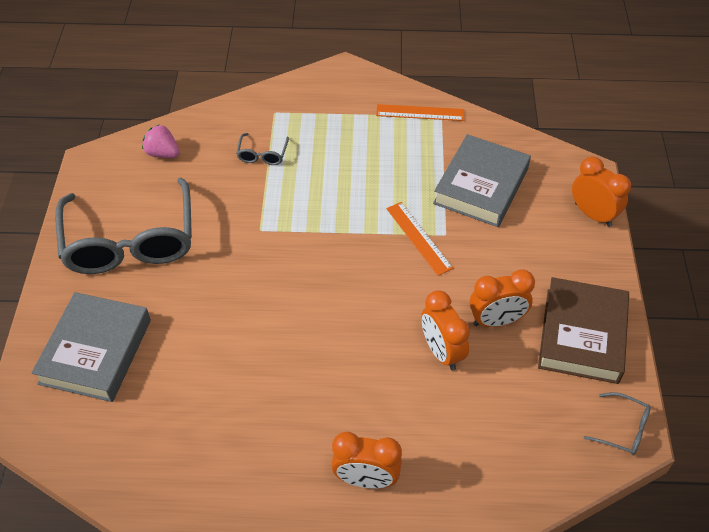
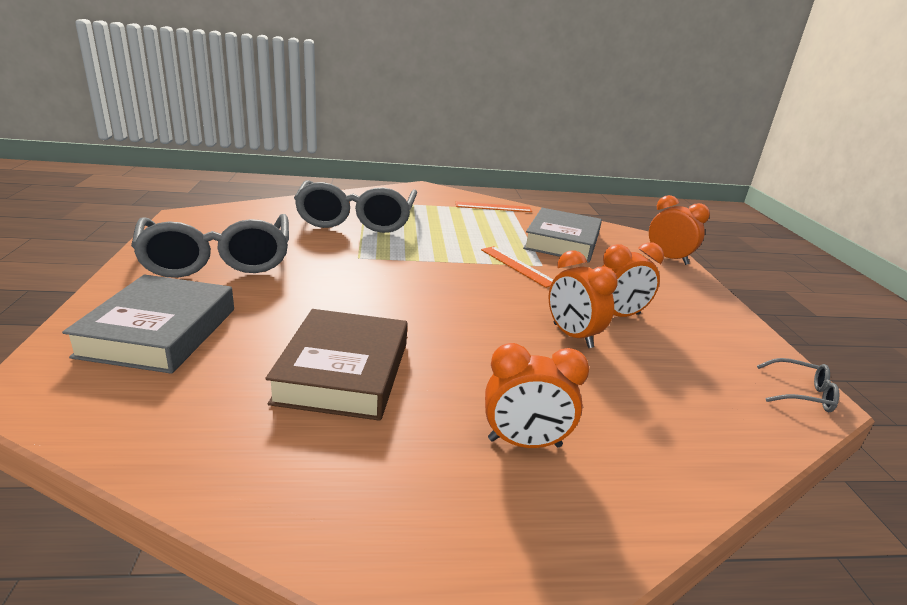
camera: 10 degrees left, 25 degrees down
(163, 153) = (259, 215): pink strawberry -> none
(262, 155) = (357, 219): grey glasses -> grey glasses, size x2.50
(582, 335) = (708, 326): brown book -> brown book (343, 372)

